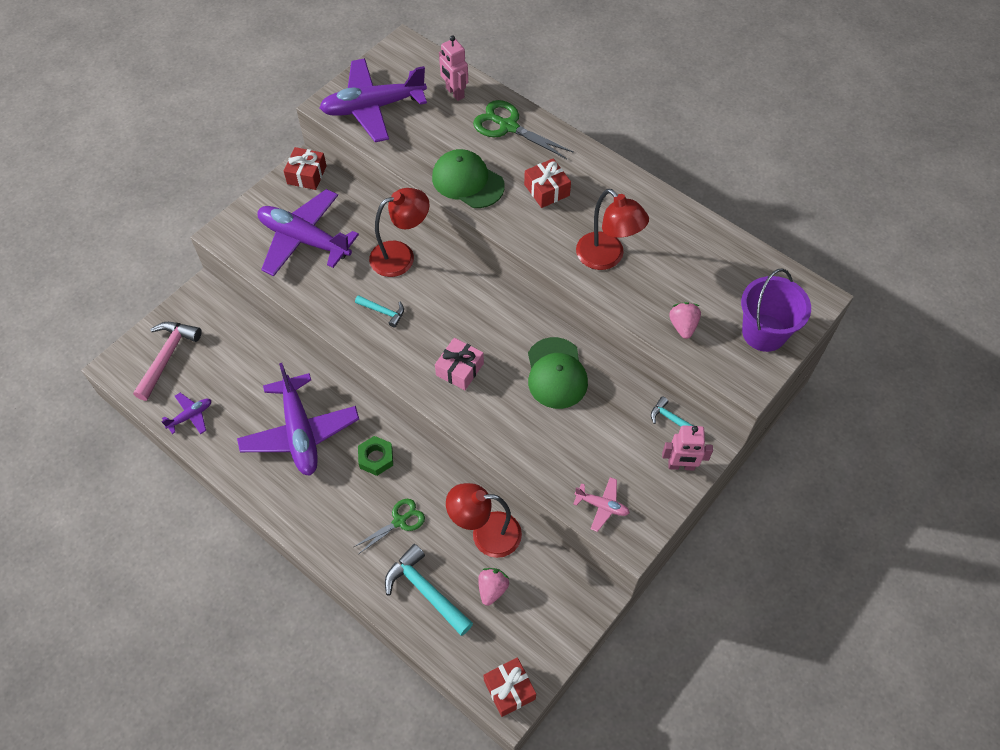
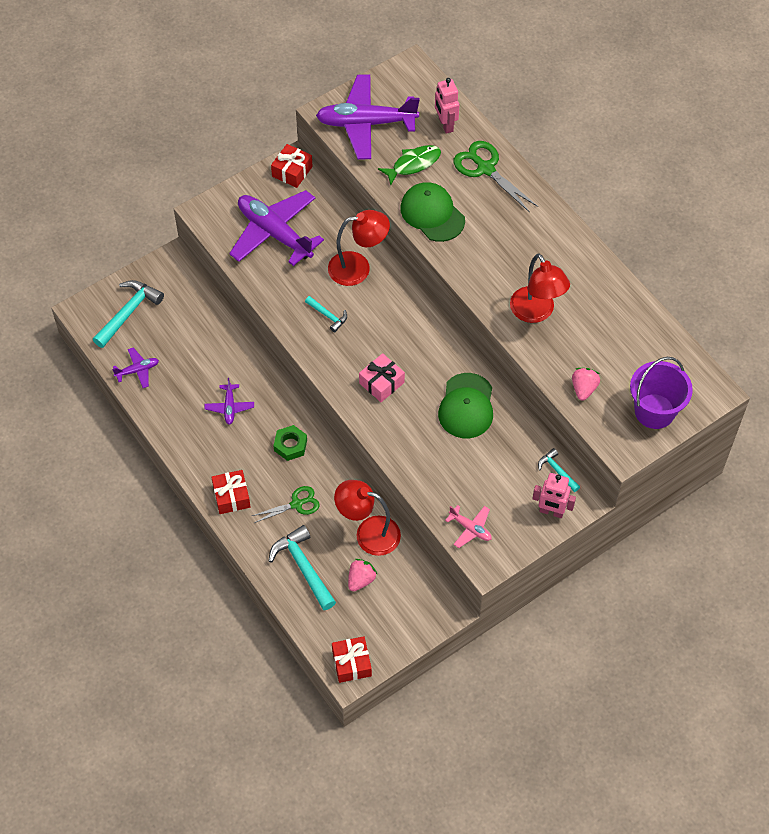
camera: 15 degrees right, 0 degrees up
(167, 356) = (128, 312): pink hammer -> turquoise hammer
(300, 432) = (229, 407): purple plane -> purple plane, size x0.45
(433, 137) = (413, 164): none -> green fish
(546, 190) = (502, 237): red gift -> red gift (231, 496)

